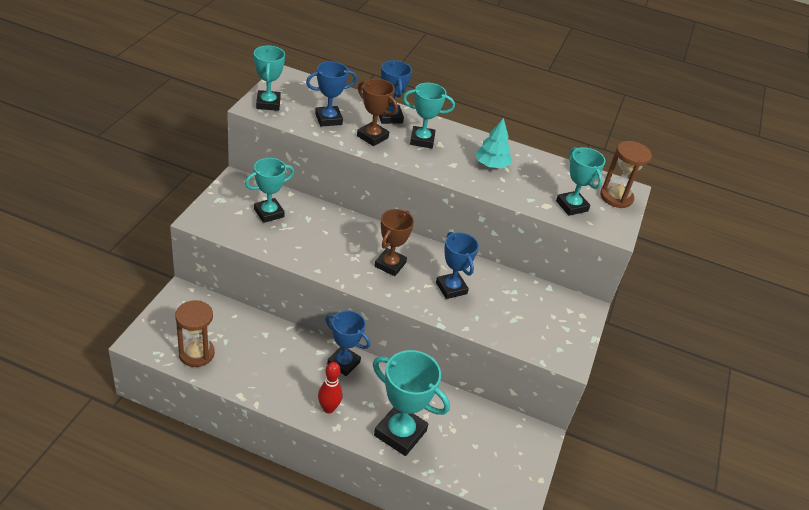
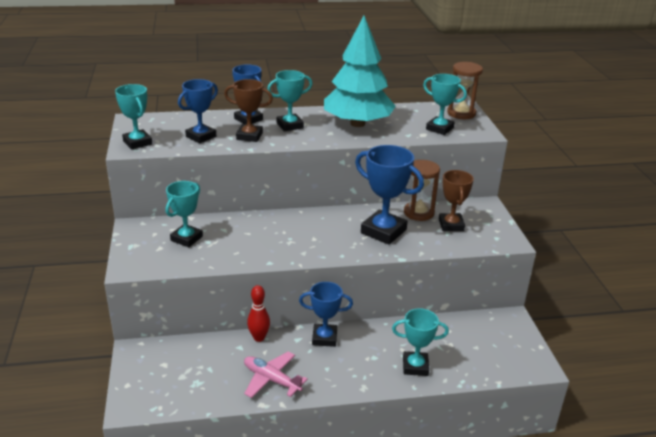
camera: 25 degrees left, 10 degrees down
(196, 353) = (192, 391): brown hourglass -> brown hourglass (418, 213)
(266, 377) = (271, 379): none -> pink plane
(328, 408) = (344, 377): red bowling pin -> red bowling pin (259, 338)
(390, 264) = (322, 235): brown trophy -> brown trophy (451, 225)
(400, 433) = (415, 366): turquoise trophy -> turquoise trophy, size x0.66
(451, 288) = (383, 231): blue trophy -> blue trophy, size x1.52
(491, 165) = (357, 123): turquoise tree -> turquoise tree, size x2.15

